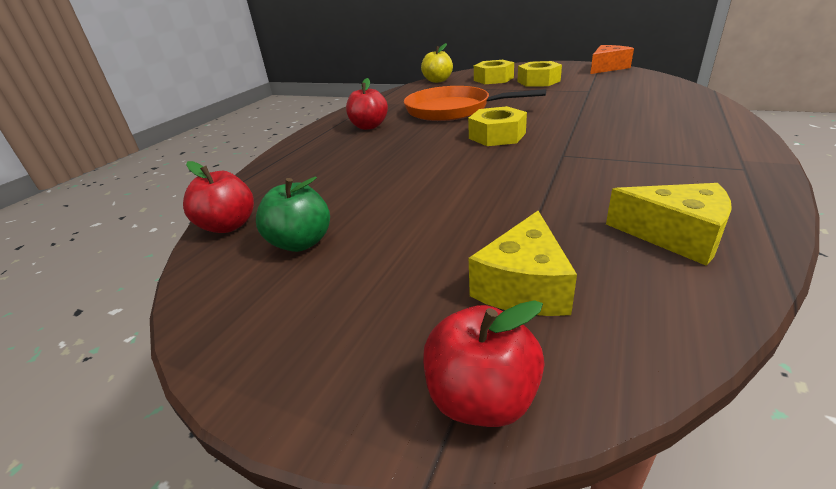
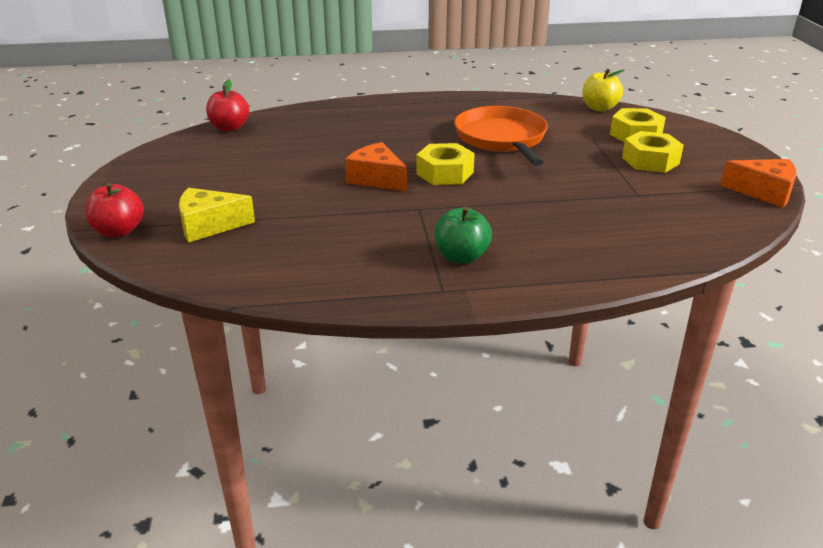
camera: 55 degrees right, 0 degrees up
(301, 243) = (222, 154): green apple -> green apple (461, 257)
(369, 126) = (426, 116): red apple -> none
(480, 163) = (377, 179): none -> orange cheese
(675, 236) = (295, 265): yellow cheese -> none

